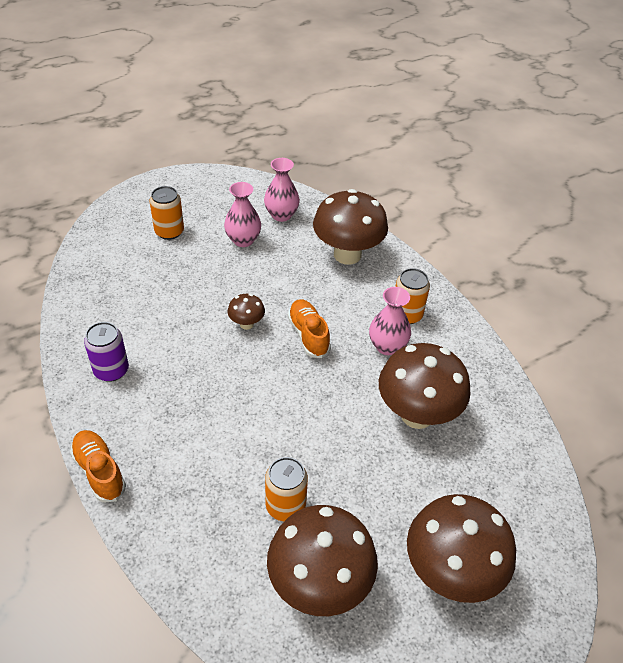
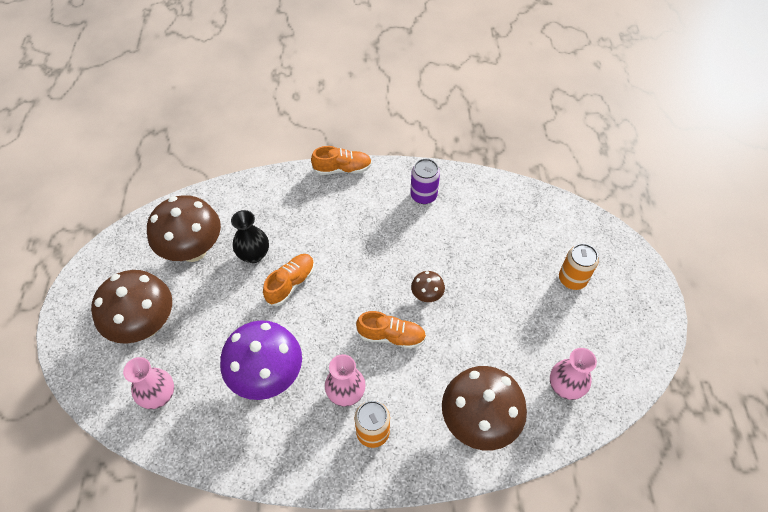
camera: 120 degrees right, 10 degrees up
(243, 240) = (537, 335): pink vase -> pink vase (159, 396)
(285, 506) = (254, 254): orange can -> black vase
(302, 446) = (291, 283): none -> orange shoe
(417, 414) = (267, 376): brown mushroom -> purple mushroom

